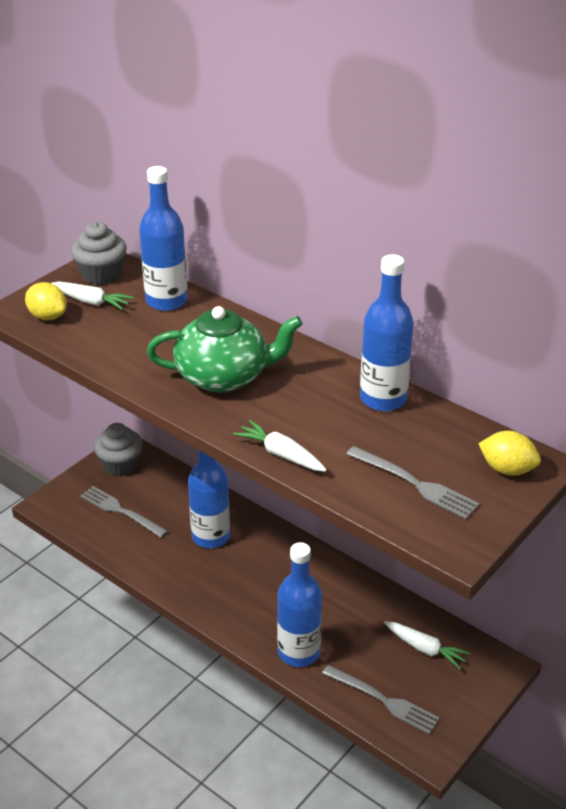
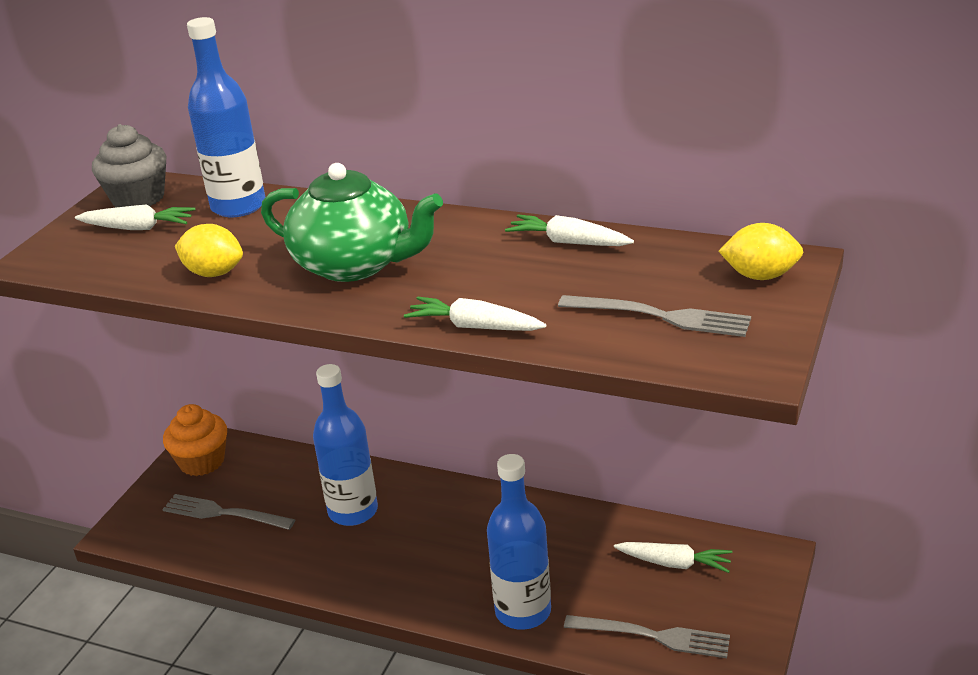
camera: 15 degrees left, 5 degrees down
(48, 316) = (85, 255): yellow lemon -> yellow lemon (214, 273)
(120, 465) = (202, 462): grey cupcake -> orange cupcake
(224, 376) = (355, 264): green teapot -> green teapot turned 45 degrees clockwise
(383, 399) = (568, 242): blue bottle -> white carrot

